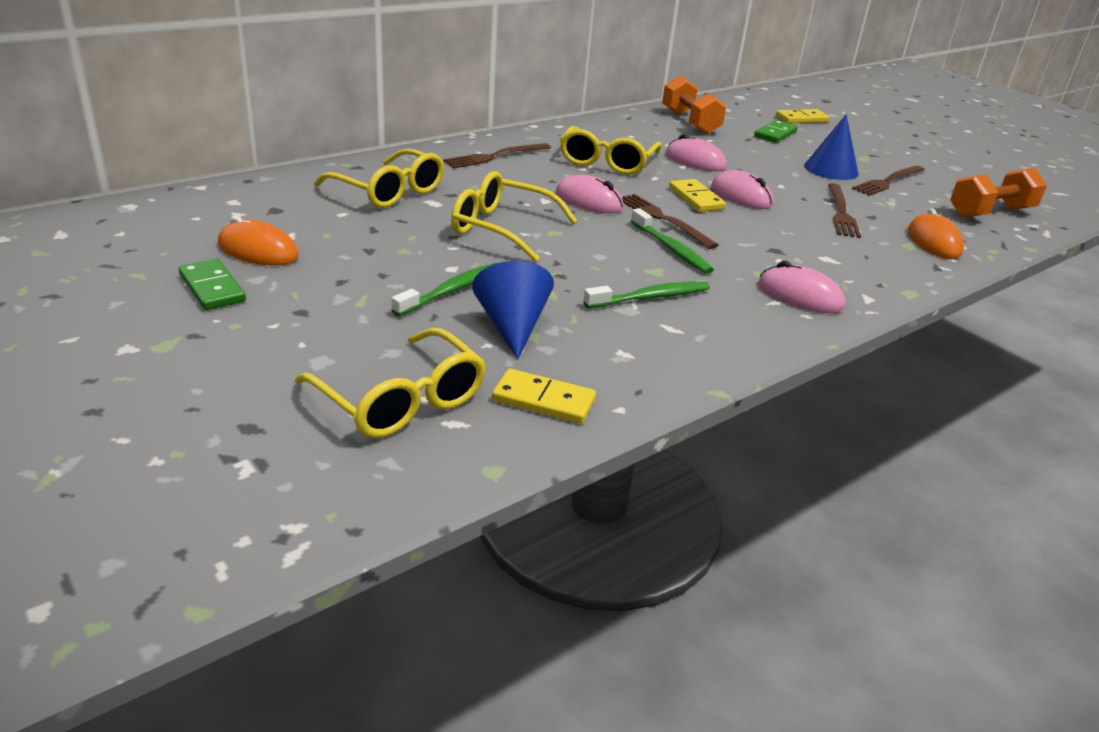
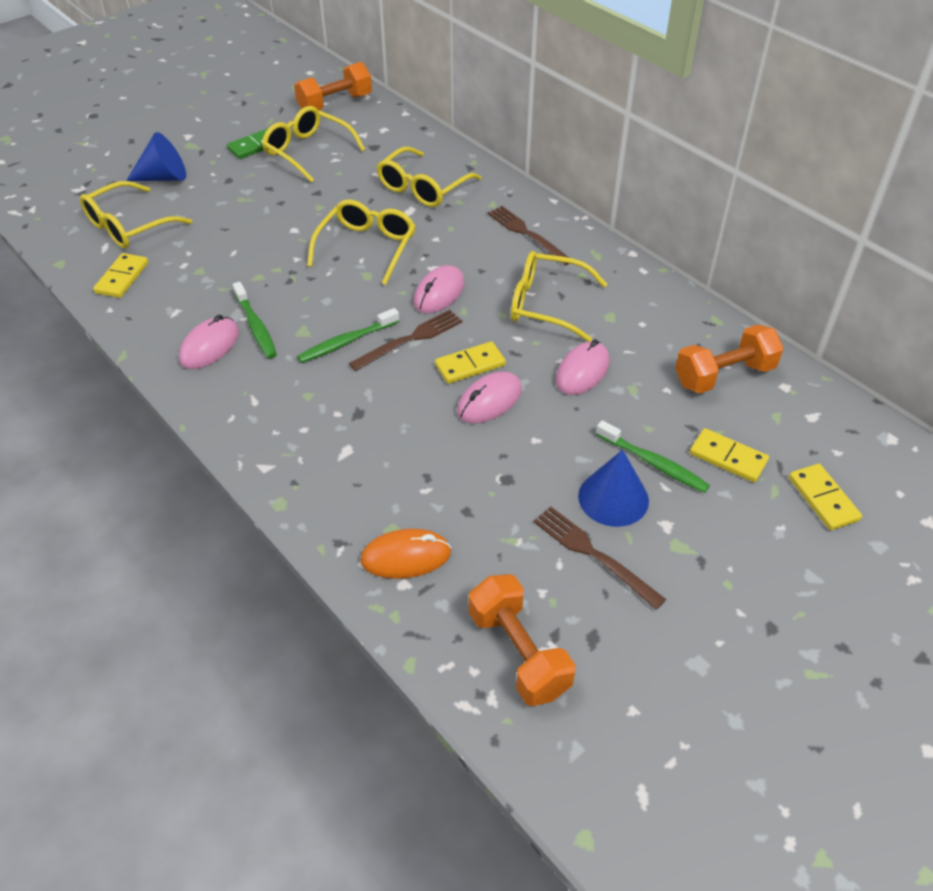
camera: 90 degrees right, 15 degrees up
(131, 226) = (335, 104): none -> orange dumbbell
(258, 250) = (308, 151): orange mouse -> yellow glasses
(452, 291) = (259, 232): green toothbrush -> green toothbrush (653, 463)
(512, 326) = (211, 261): blue cone -> blue cone (164, 177)
(775, 134) = (728, 458): green domino -> yellow domino
(800, 296) = (265, 418): pink mouse -> pink mouse (209, 346)
(841, 212) = (469, 483): brown fork -> none

